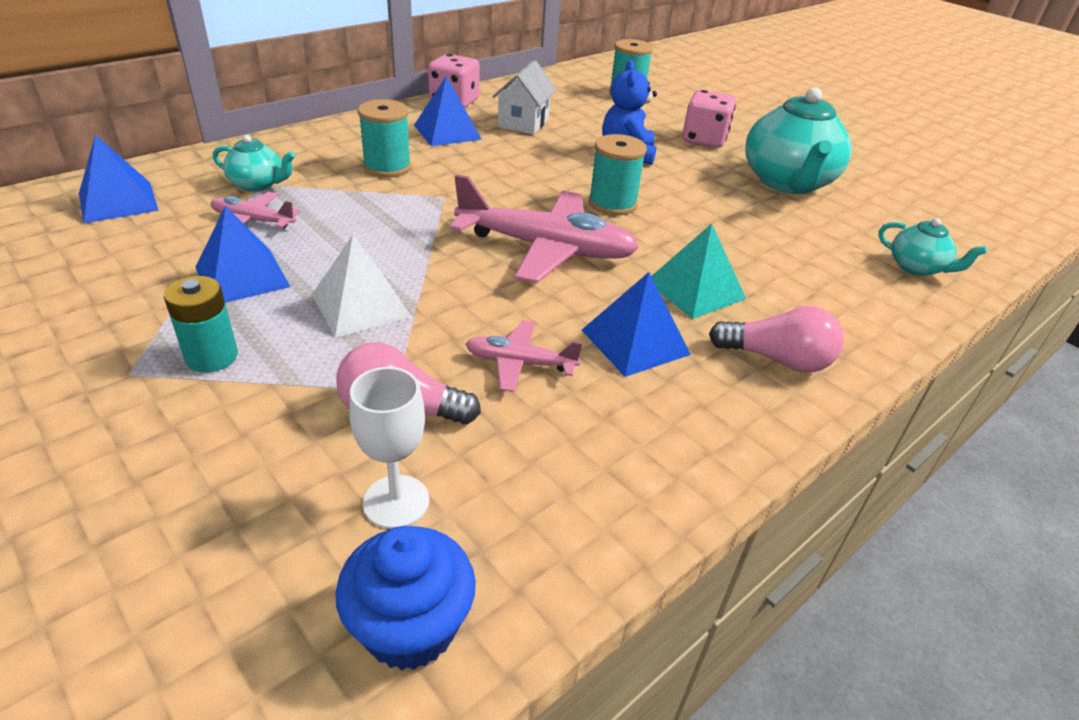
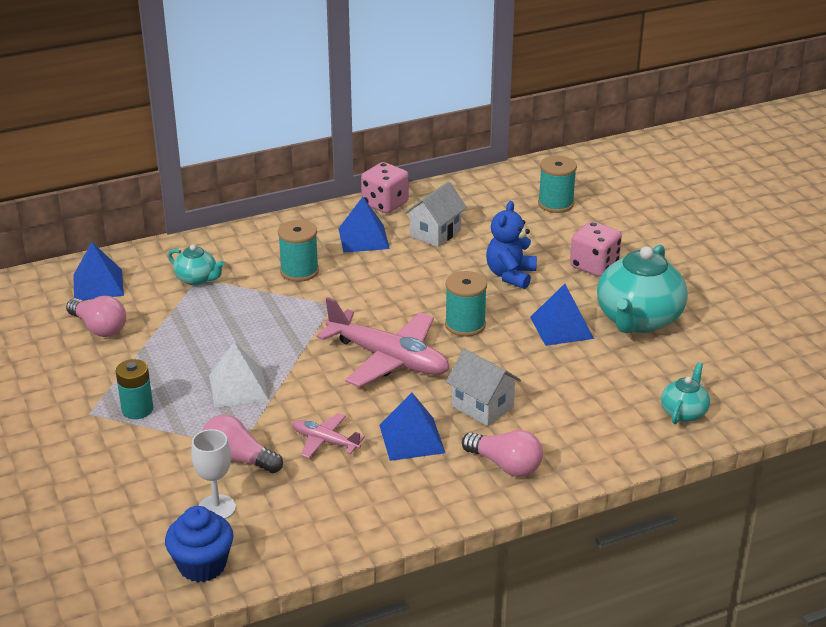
camera: 20 degrees right, 5 degrees down
(128, 252) = (99, 328): none -> pink light bulb
(242, 276) = (168, 356): blue pyramid -> blue pyramid (561, 327)
(253, 221) = (185, 311): pink plane -> none
(695, 290) = (482, 406): turquoise pyramid -> white house
(917, 268) = (684, 412): turquoise teapot -> turquoise teapot turned 120 degrees counterclockwise

